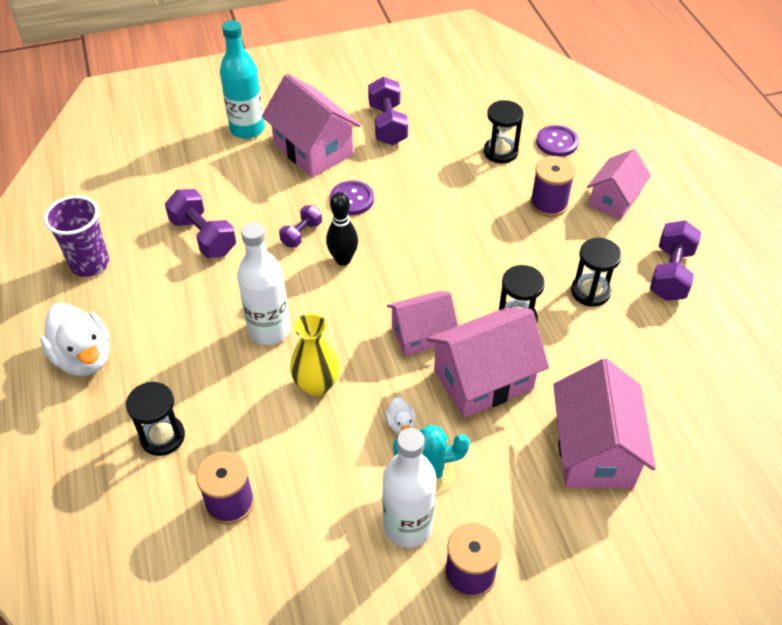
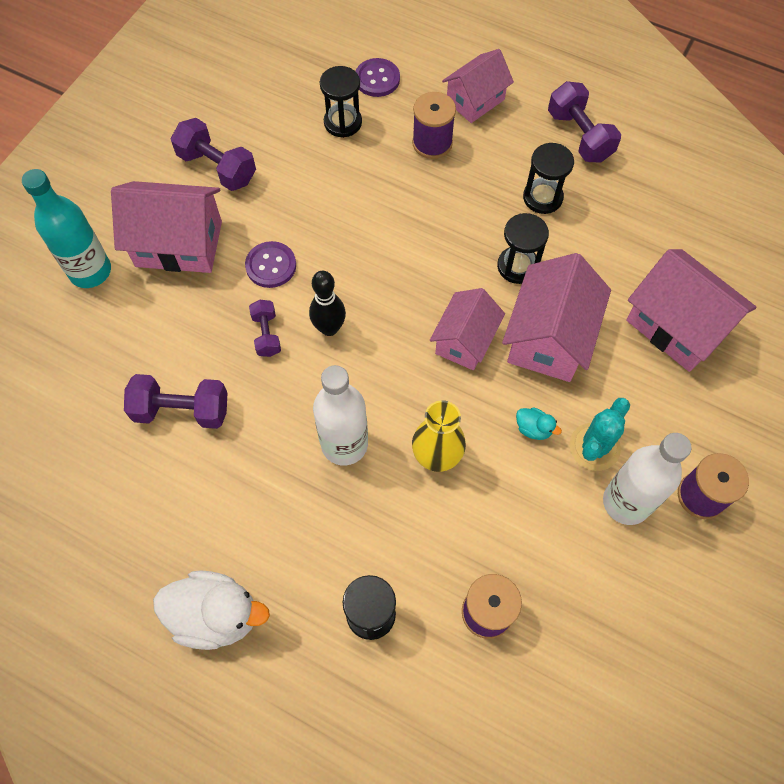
camera: 45 degrees left, 15 degrees up
(90, 264) = (107, 528): purple cup -> none
(401, 424) = (533, 429): white duck -> turquoise duck
(614, 199) = (475, 100): pink house -> pink house turned 60 degrees clockwise

